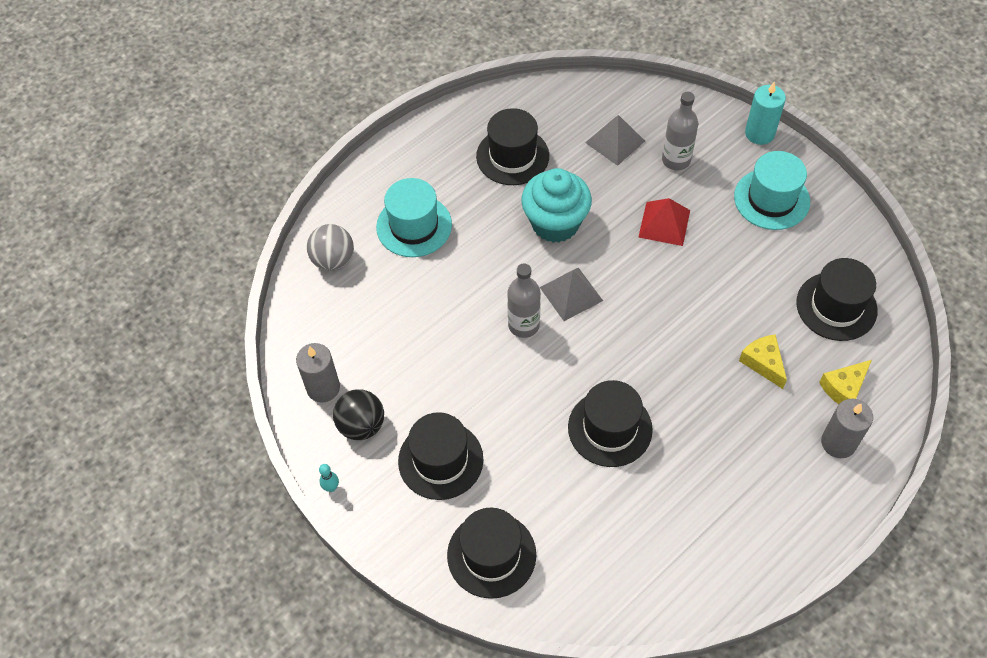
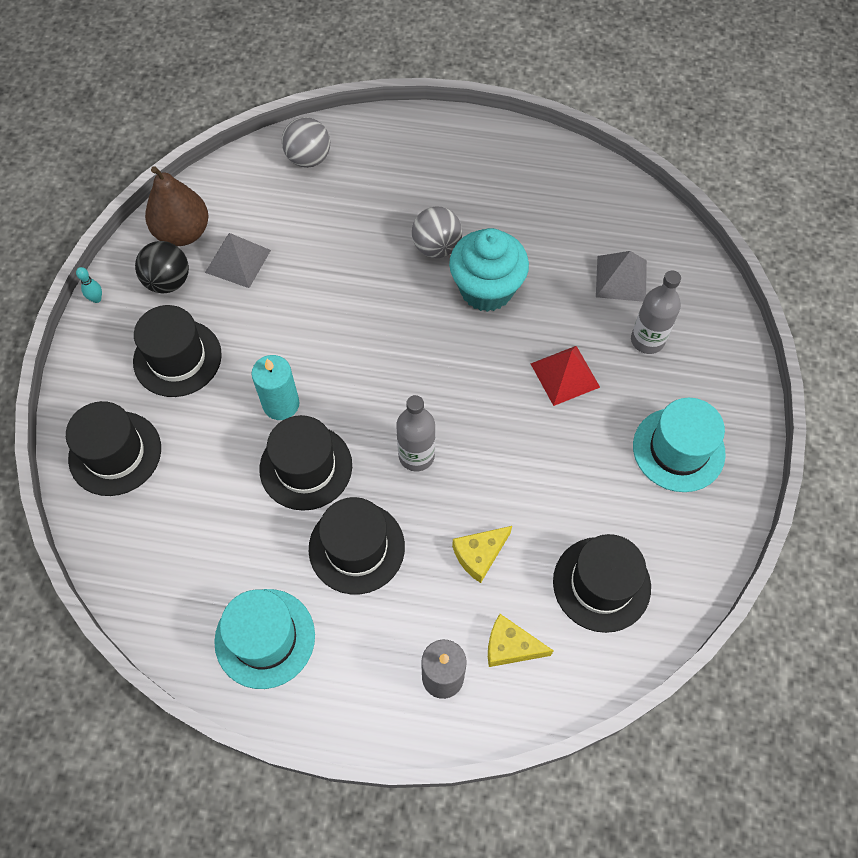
camera: 50 degrees right, 5 degrees up
(323, 388) = (183, 232): grey candle -> brown pear
(414, 226) = (391, 189): turquoise hat -> turquoise hat (265, 638)
(492, 230) = (436, 247): none -> grey ball
(512, 156) = (529, 211): black hat -> black hat (356, 547)
(523, 325) = (358, 333): grey bottle -> grey bottle (416, 455)
(571, 294) = (422, 349): grey pyramid -> grey pyramid (238, 261)
(759, 133) = (749, 391): turquoise candle -> turquoise candle (281, 404)
(763, 363) = (479, 555): yellow cheese -> yellow cheese turned 150 degrees counterclockwise

